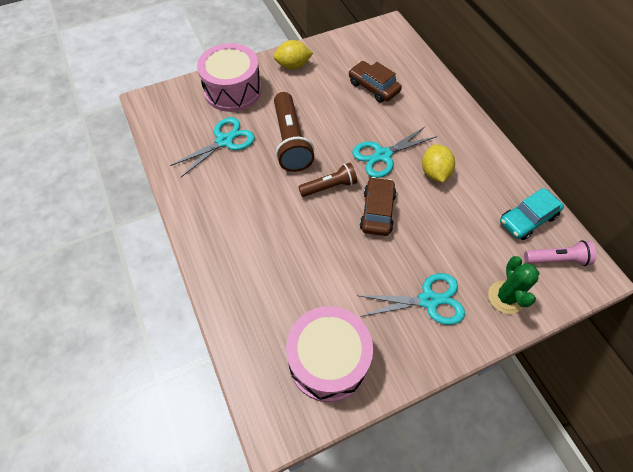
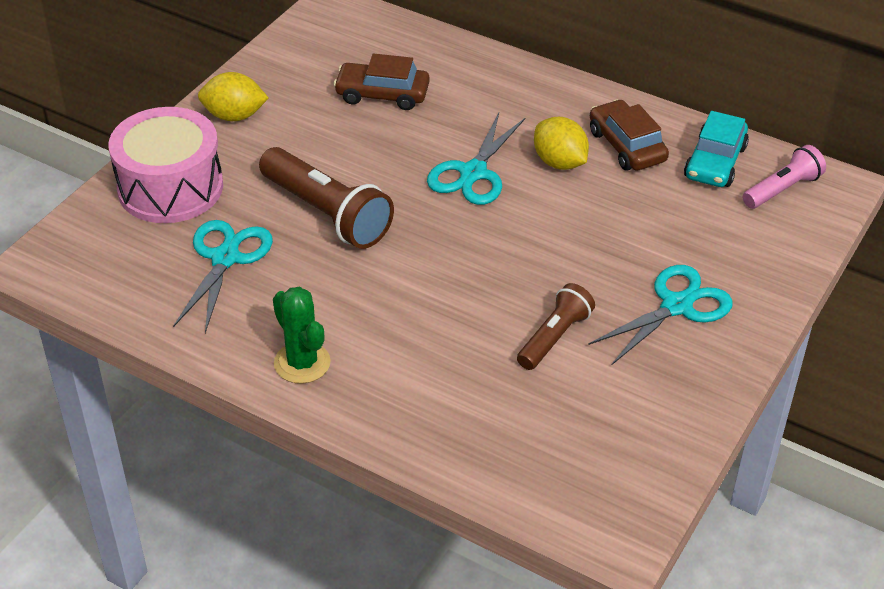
camera: 35 degrees left, 15 degrees down
(293, 66) = (234, 116): yellow lemon -> yellow lemon turned 45 degrees clockwise
(328, 360) = (616, 431): pink drum -> none
(329, 186) = (435, 243): brown flashlight -> brown flashlight (554, 337)
(377, 211) = (526, 241): brown car -> brown car (626, 146)
(506, 297) = (760, 257): green cactus -> green cactus (302, 363)

